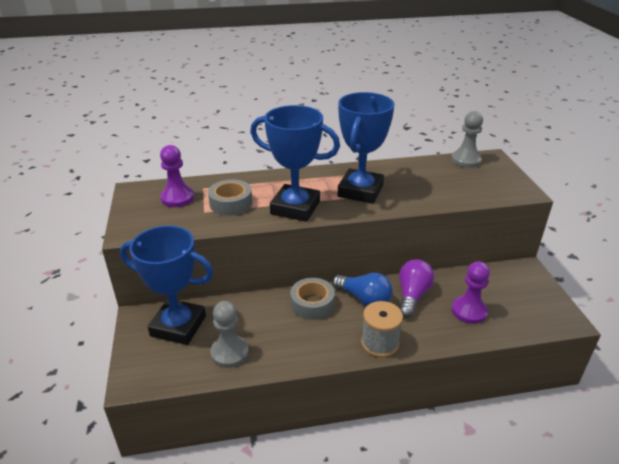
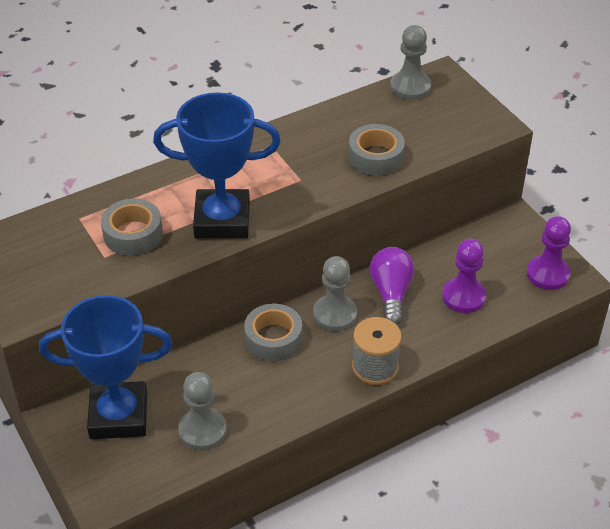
camera: 20 degrees left, 10 degrees up
(177, 198) = (54, 243): purple pawn -> purple pawn (547, 274)
(360, 191) = (294, 172): blue trophy -> none
(364, 299) = (335, 314): blue light bulb -> grey pawn
(424, 193) = (376, 157): none -> grey tape

